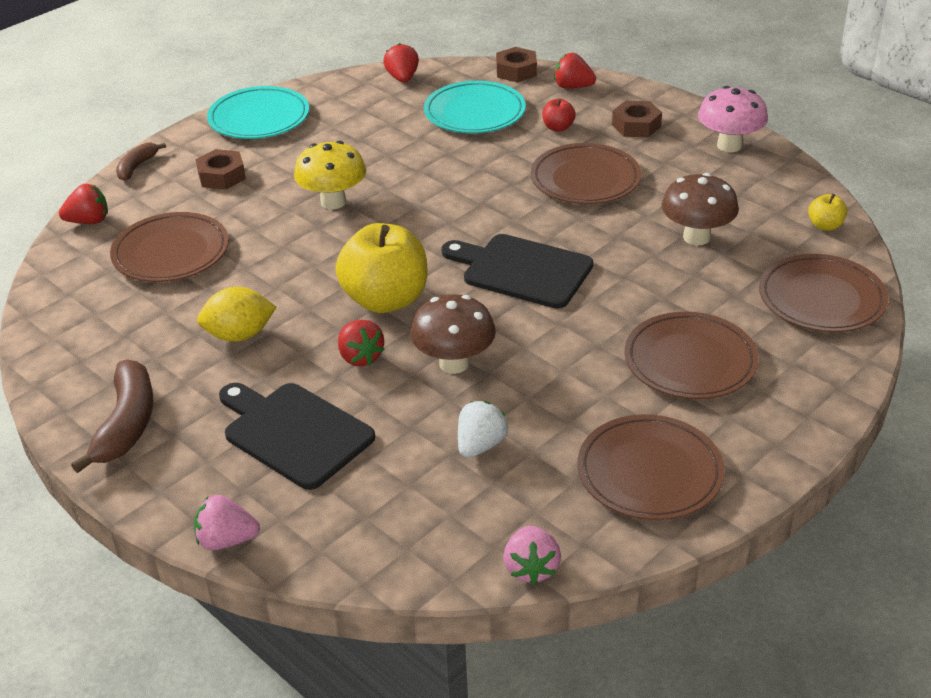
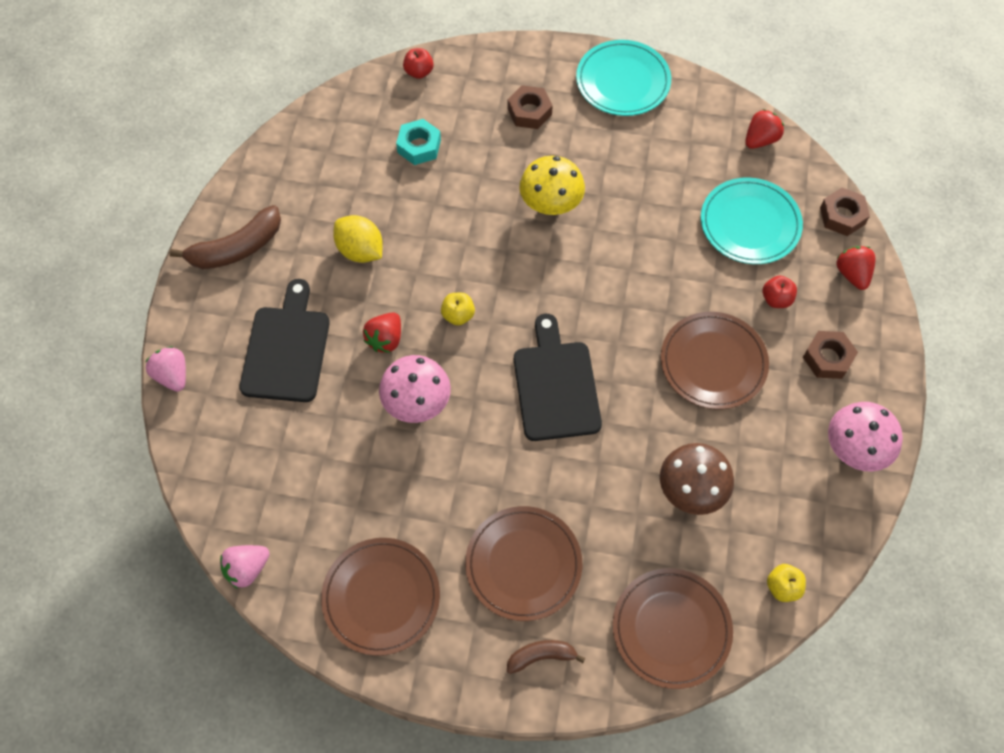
camera: 55 degrees right, 25 degrees up
(89, 221) = (419, 72): red strawberry -> red apple
(137, 167) = (501, 51): brown banana -> brown banana (541, 656)
(171, 253) = (419, 146): brown plate -> turquoise nut
(385, 300) = (458, 315): yellow apple -> yellow apple, size x0.44
(454, 363) = (417, 403): brown mushroom -> pink mushroom
(480, 445) = (343, 471): white strawberry -> none

